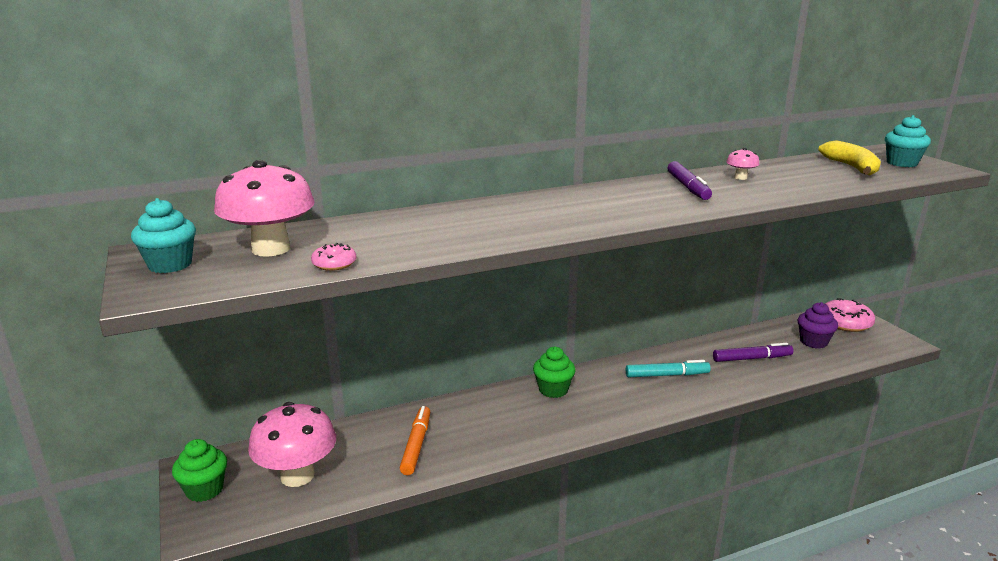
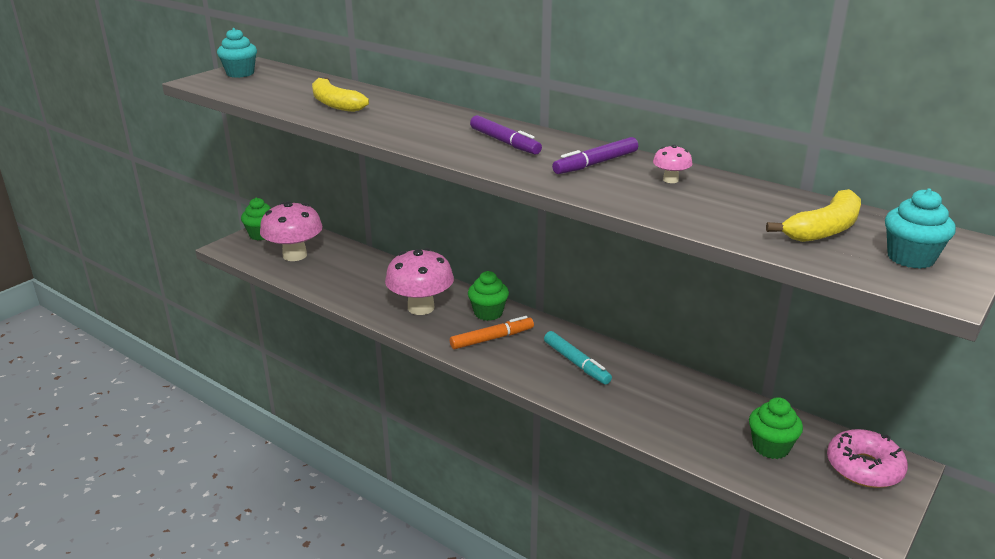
camera: 60 degrees right, 5 degrees up
(271, 249) = (285, 84): pink mushroom -> pink mushroom (421, 308)
(334, 264) = (274, 102): pink donut -> none
(394, 238) = (335, 104): none -> yellow banana
(416, 445) = (359, 282): orange marker -> orange marker (492, 339)
(752, 358) = (672, 408): purple marker -> purple marker (504, 142)
(813, 342) = (771, 447): purple cupcake -> green cupcake

